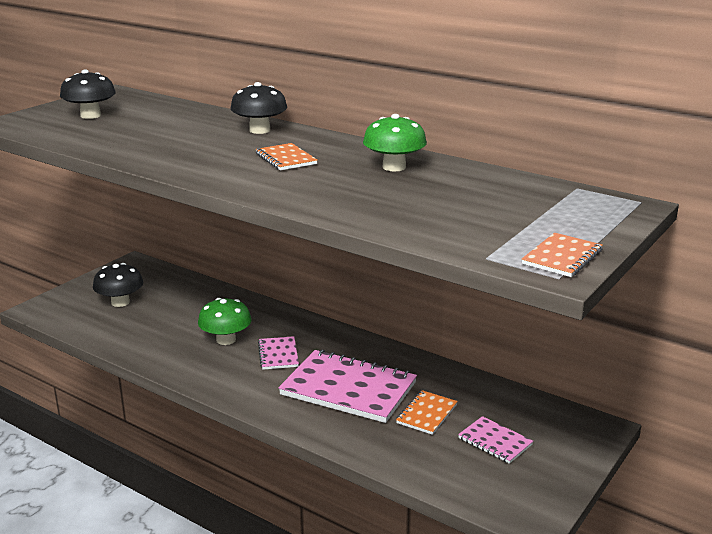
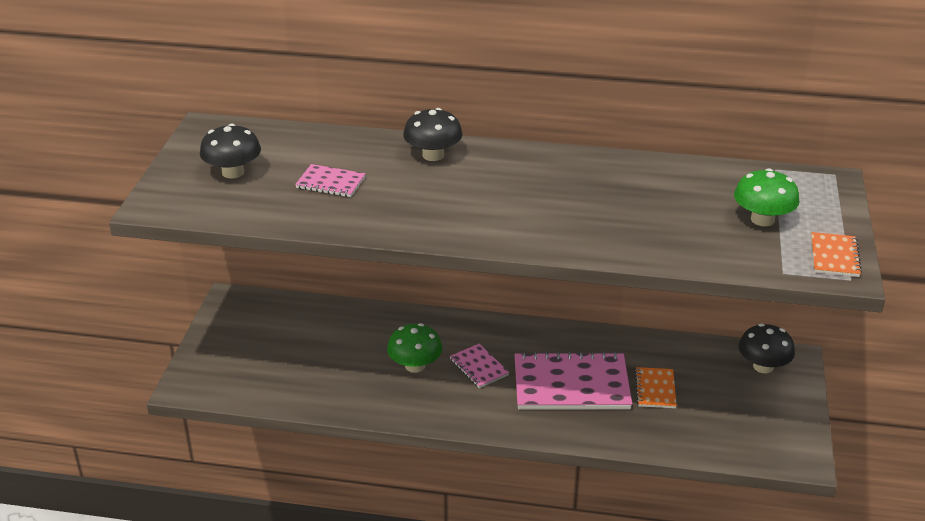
camera: 25 degrees left, 10 degrees up
(120, 302) = (266, 353): black mushroom -> black mushroom (763, 366)
(285, 159) = (503, 192): orange notebook -> none
(394, 167) = (608, 179): green mushroom -> green mushroom (762, 219)
(495, 441) = (727, 398): pink notebook -> pink notebook (330, 183)

